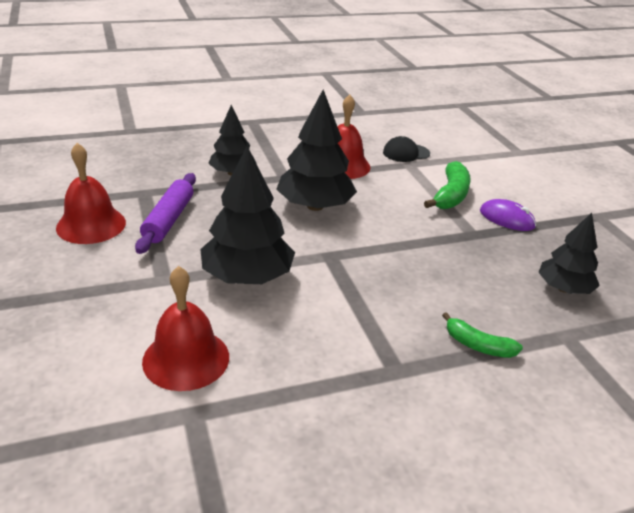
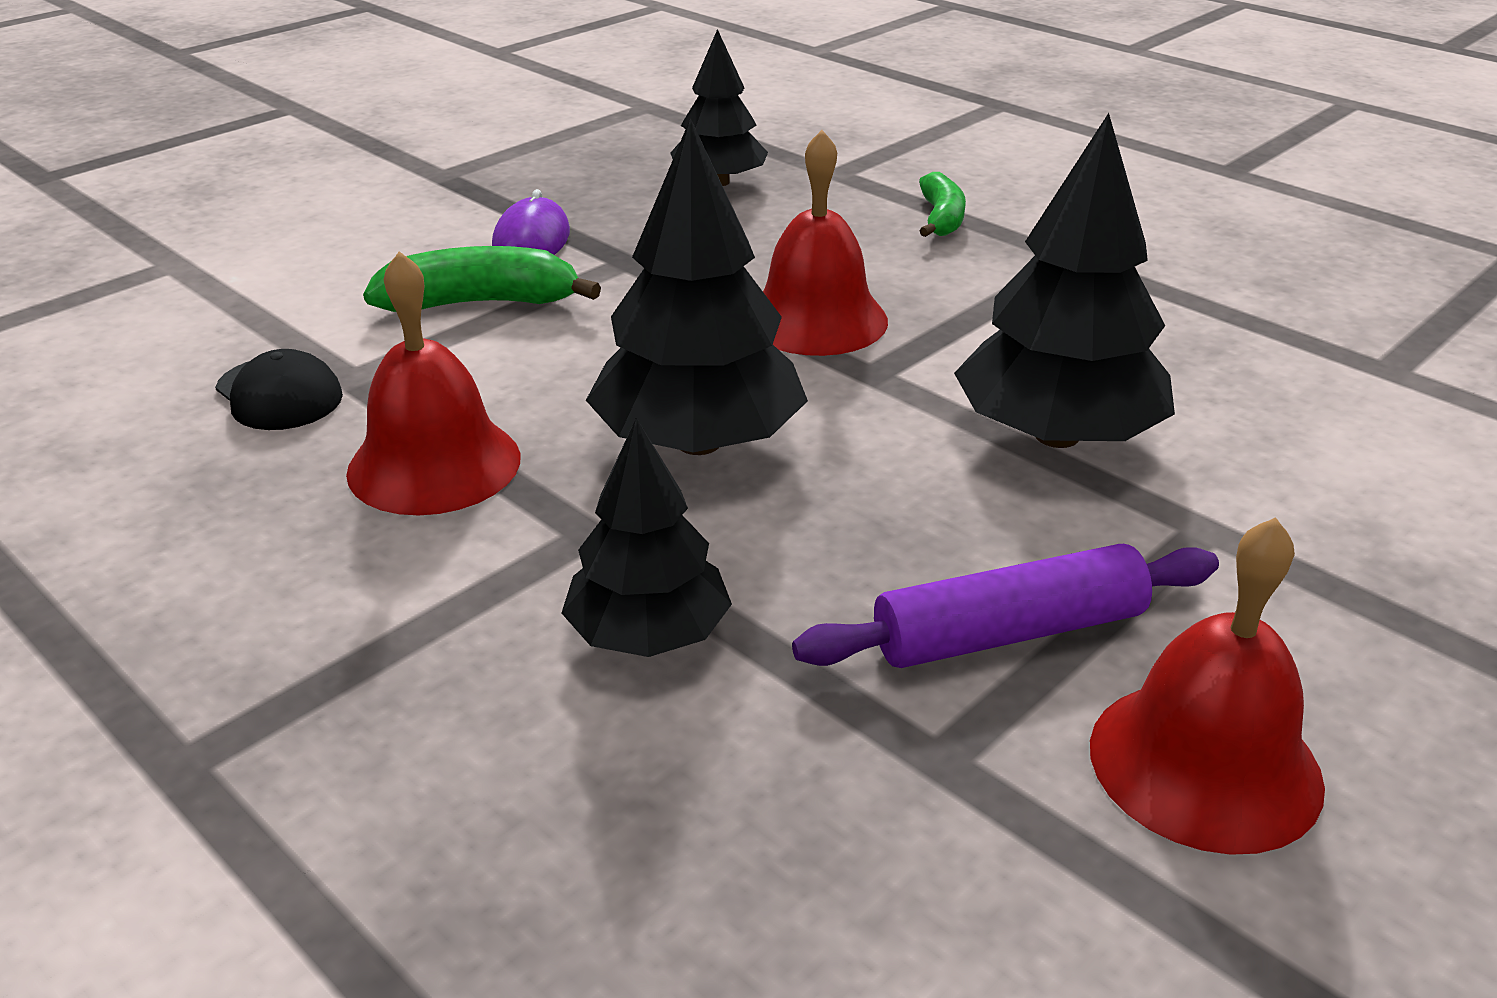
camera: 115 degrees left, 0 degrees up
(186, 358) = (1324, 415): red bell -> red bell (815, 319)

